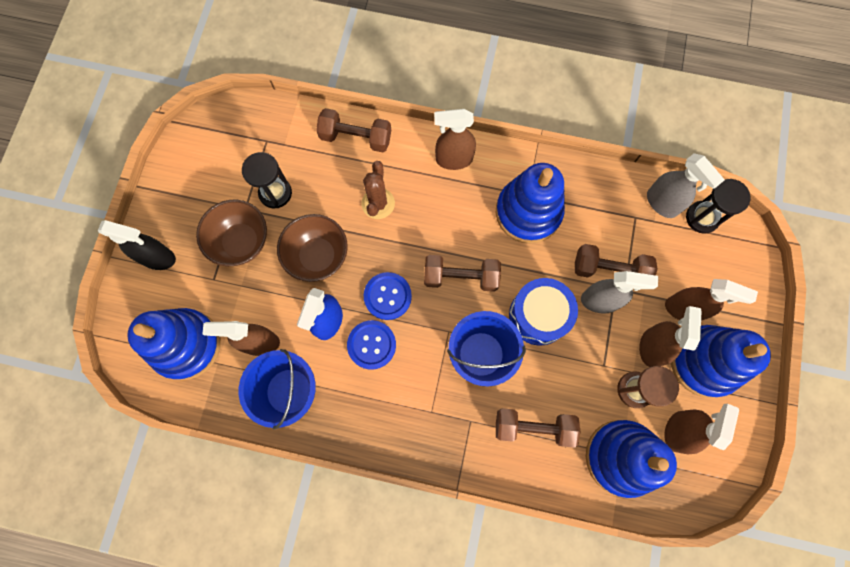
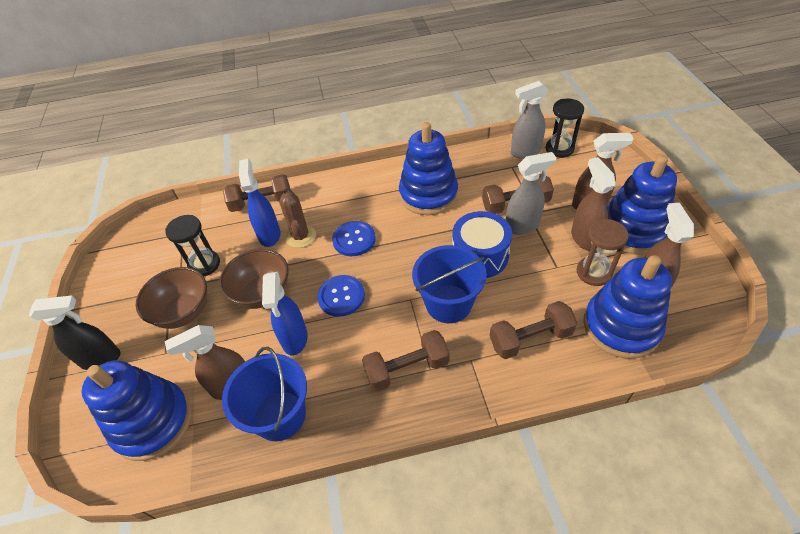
camera: 20 degrees left, 25 degrees down
(349, 186) = (269, 235): none -> blue spray bottle
(371, 345) = (345, 339): blue button -> blue button (354, 239)
(453, 159) = (349, 186): brown spray bottle -> none
(461, 277) = (398, 257): brown dumbbell -> brown dumbbell (407, 368)
(662, 203) = (525, 152): grey spray bottle -> grey spray bottle turned 135 degrees clockwise

